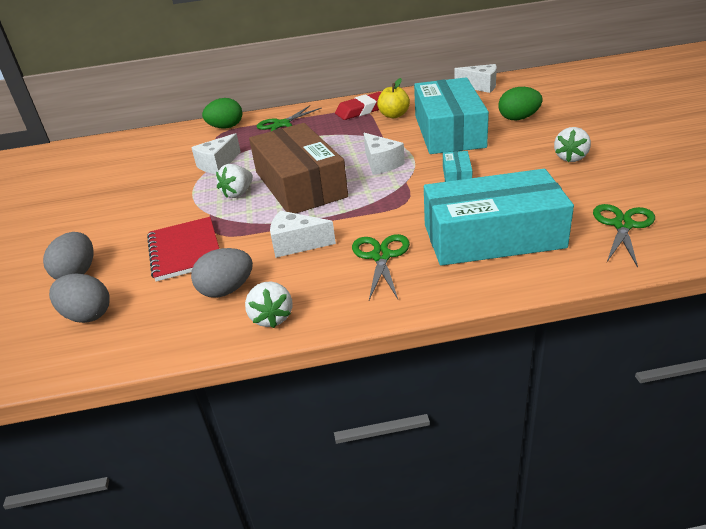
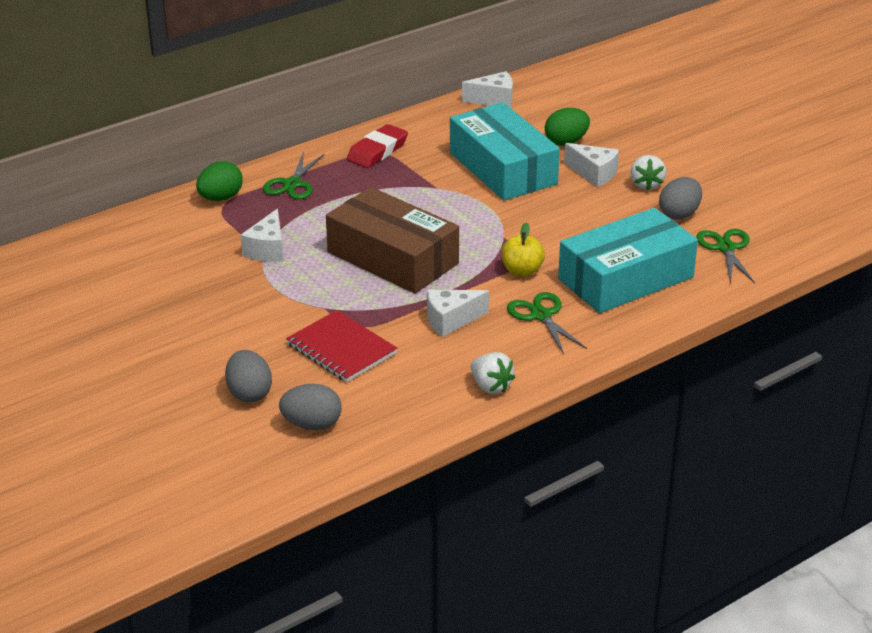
camera: 30 degrees left, 0 degrees up
(227, 290) = (425, 374): grey egg -> grey egg (679, 214)
(238, 193) = (332, 280): white strawberry -> none
(381, 163) = (460, 219): white cheese -> white cheese (594, 174)
(394, 115) = (422, 154): yellow apple -> yellow apple (522, 271)
(457, 176) = (550, 222): turquoise box -> none

